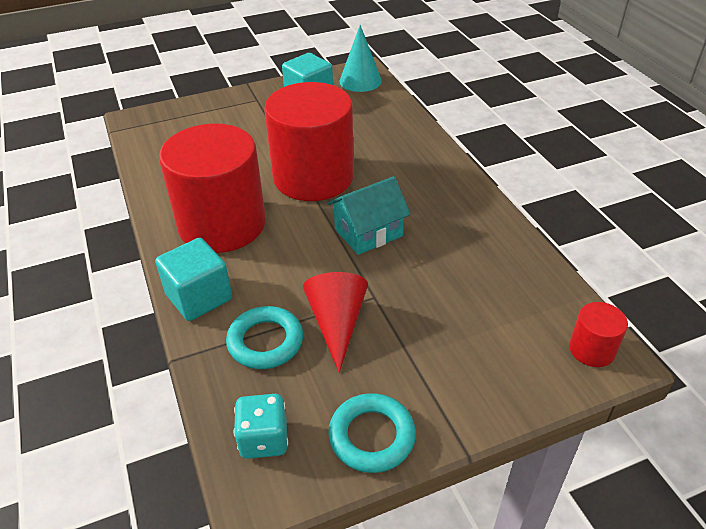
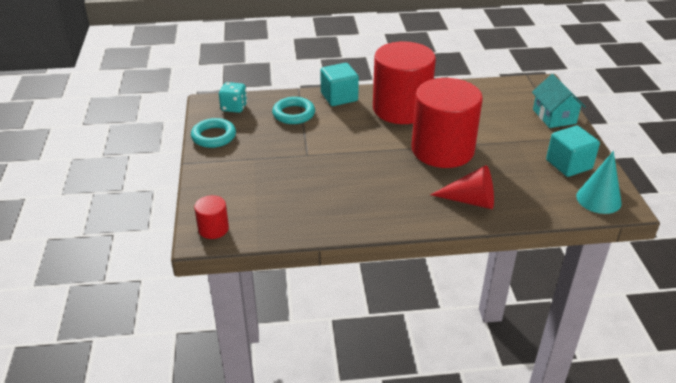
camera: 105 degrees right, 5 degrees down
(337, 323) = (293, 138): red cone -> red cone (470, 201)
(368, 232) = (368, 163): turquoise house -> turquoise house (554, 116)

